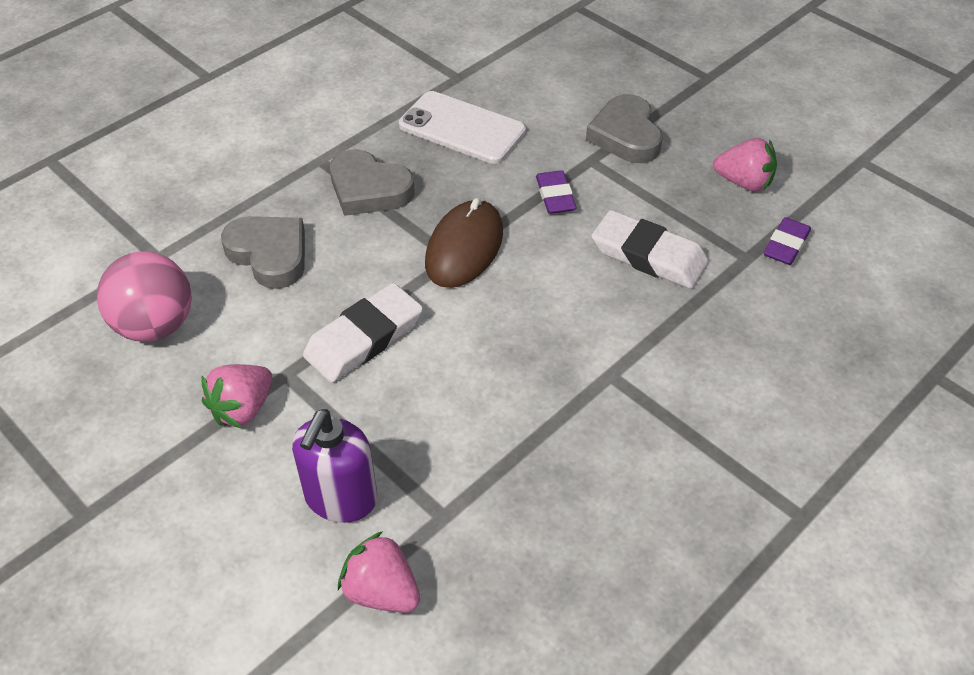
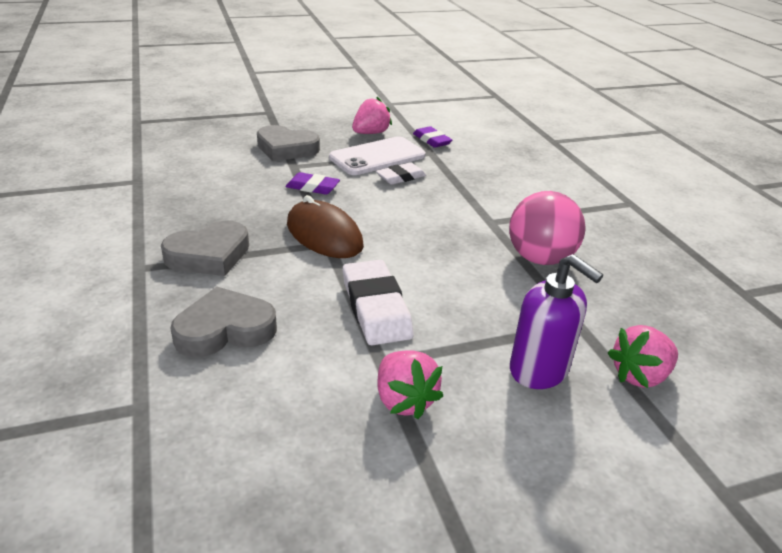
camera: 65 degrees left, 15 degrees down
(155, 326) = (242, 434): pink ball -> pink ball (540, 258)
(462, 128) = (197, 196): white phone -> white phone (377, 157)
(648, 255) = (401, 177): white eraser -> white eraser, size x0.61

